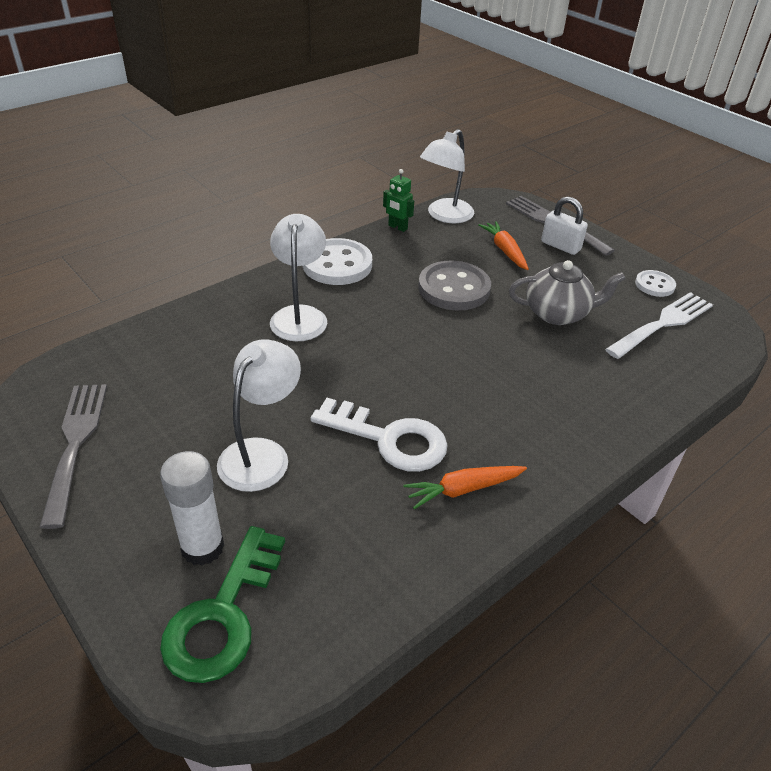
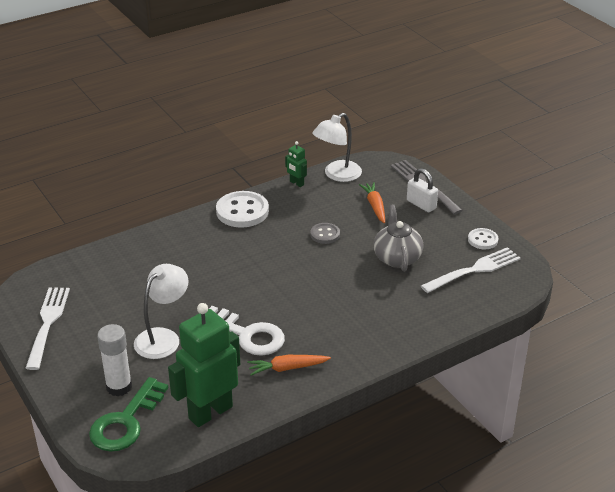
camera: 10 degrees right, 5 degrees down
(75, 445) = (48, 324): grey fork -> white fork
(299, 315) = (206, 248): white lamp -> none
(362, 581) = (210, 412): none -> green robot
(454, 288) = (325, 234): grey button -> grey button, size x0.55
(558, 314) = (397, 258): grey teapot -> grey teapot turned 105 degrees counterclockwise

